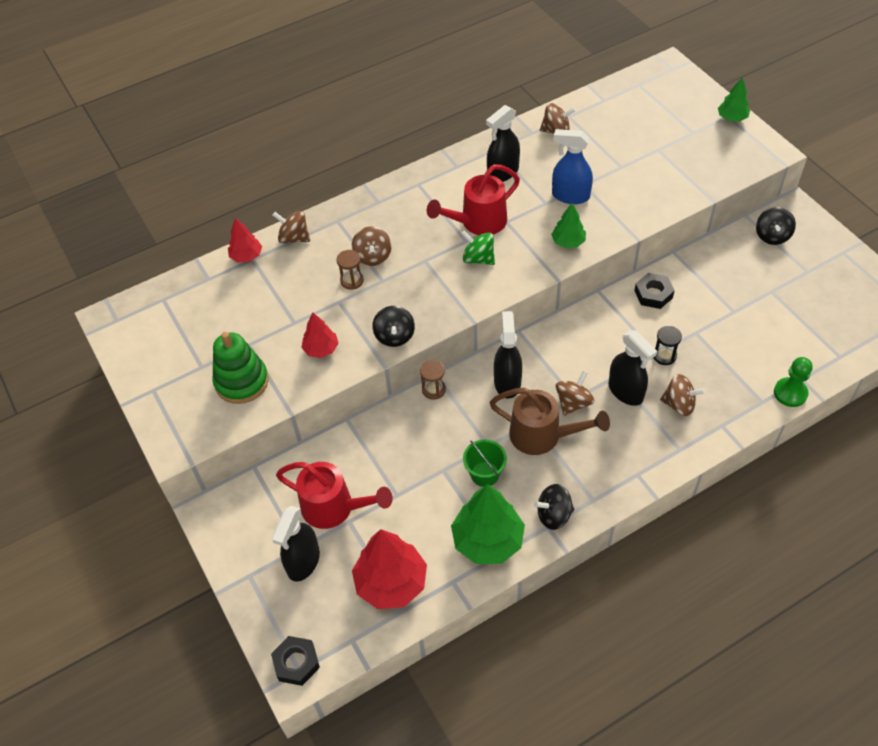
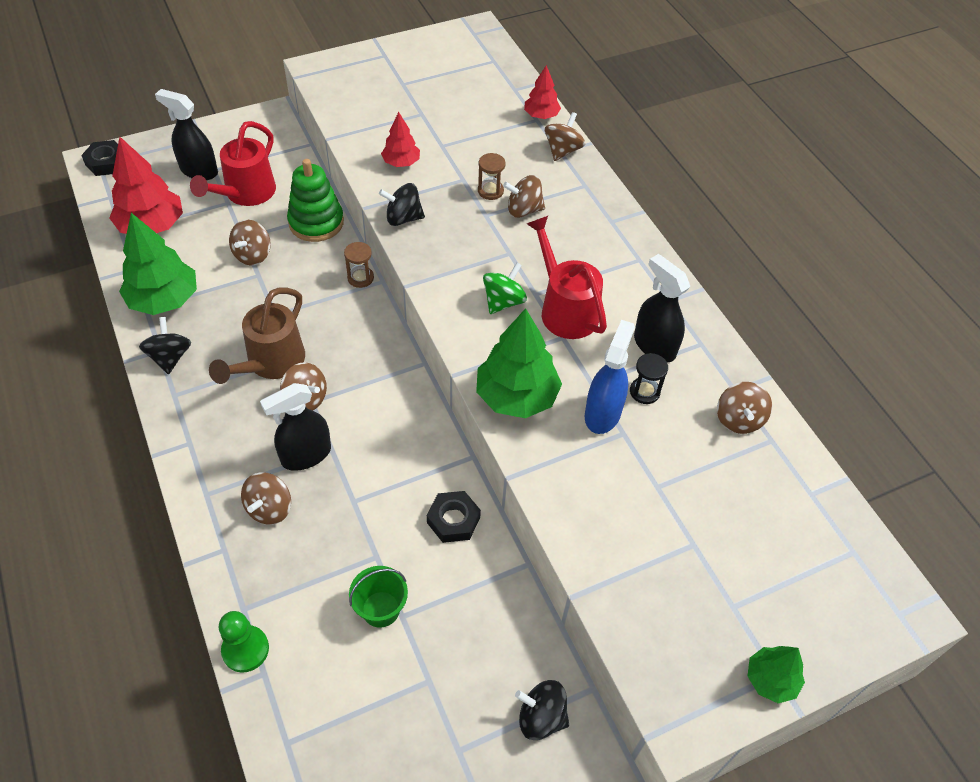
camera: 90 degrees right, 0 degrees up
(242, 381) = (376, 108): green stacking toy -> green stacking toy (316, 222)
(418, 480) = (253, 255): none -> brown spinning top
(485, 474) = (241, 307): green bucket -> green bucket (381, 609)
(507, 382) = (352, 342): black spray bottle -> none
(568, 242) = (516, 396): green tree -> green tree, size x1.81
(664, 356) = (348, 509): black hourglass -> black hourglass (644, 392)

